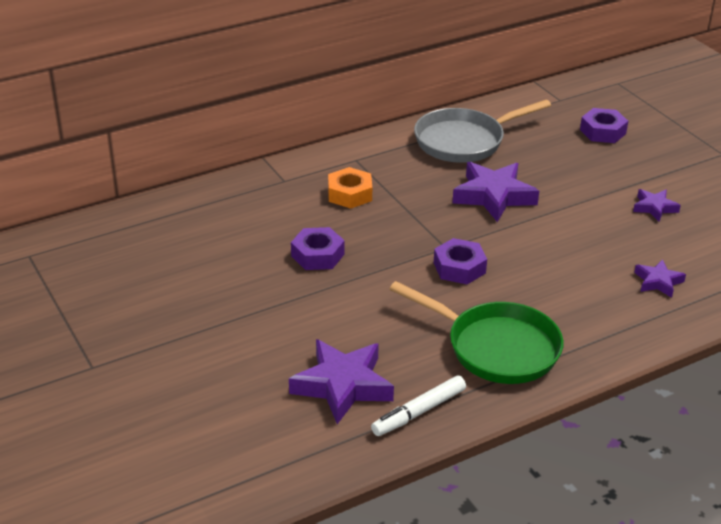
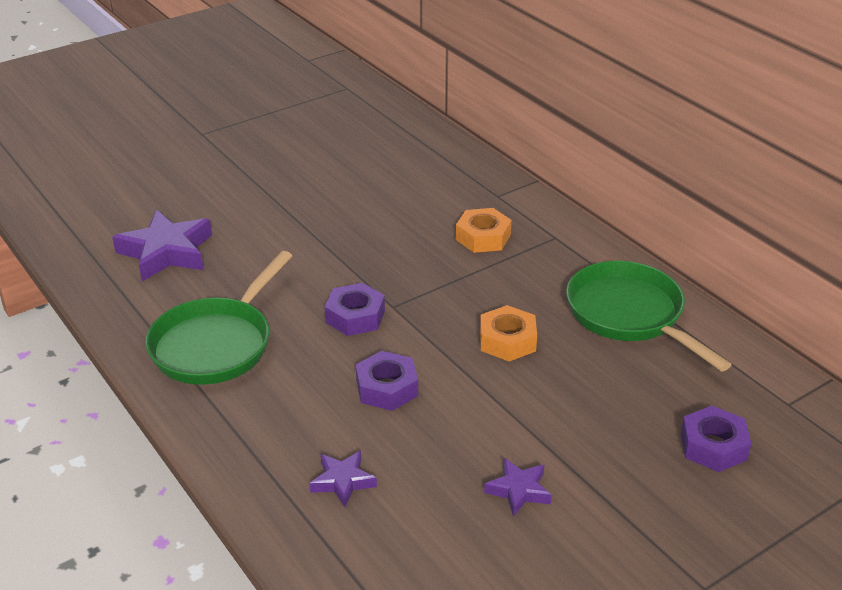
camera: 85 degrees right, 0 degrees up
(317, 255) = (366, 225): purple nut -> purple nut (387, 388)
(419, 412) = (124, 297): white marker -> none
(464, 141) = (629, 315): grey pan -> green pan
(493, 196) = (507, 340): purple star -> orange nut

